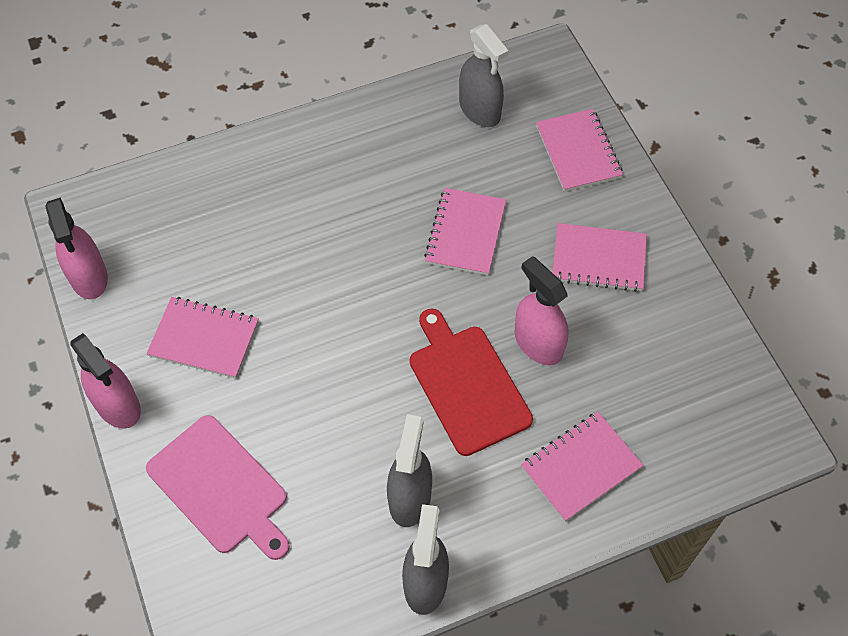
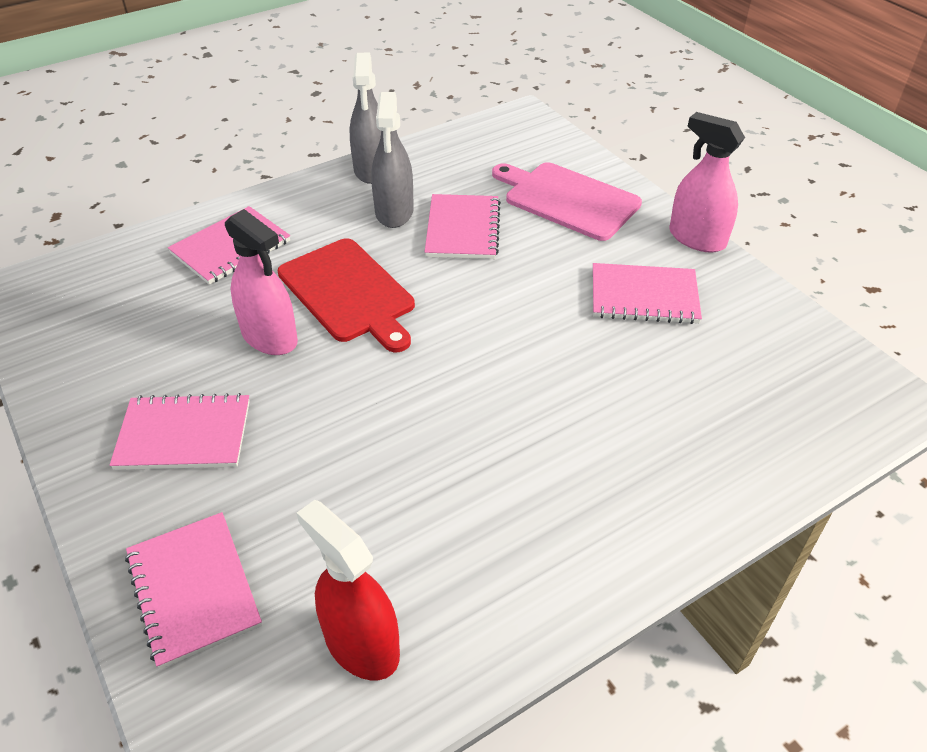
camera: 170 degrees right, 15 degrees down
(89, 277) = (810, 334): pink spray bottle -> none
(465, 233) = (365, 442): pink notebook -> pink notebook (462, 229)
(479, 110) = (361, 644): grey spray bottle -> red spray bottle

